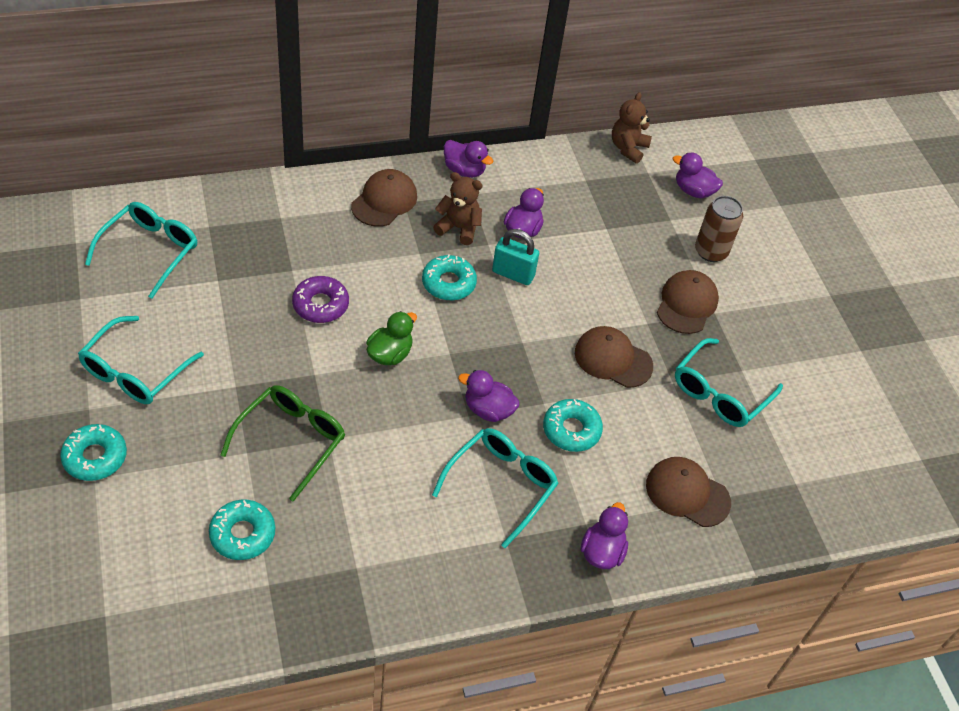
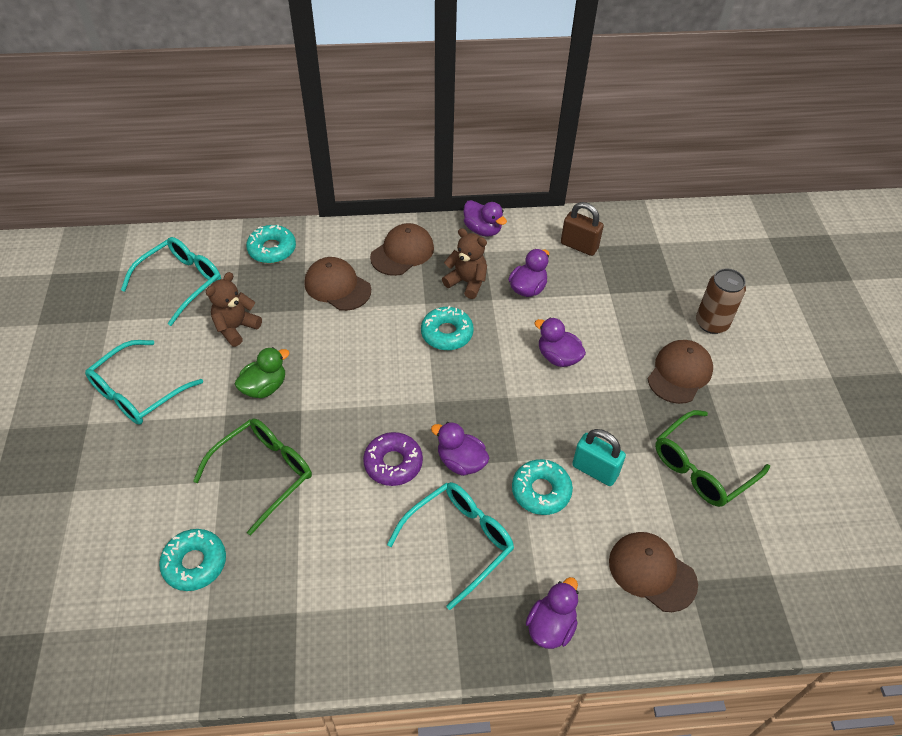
camera: 15 degrees right, 0 degrees up
(95, 457) = (80, 470): turquoise donut -> turquoise donut (272, 249)
(320, 305) = (322, 344): purple donut -> purple donut (393, 463)
(390, 354) = (376, 397): green duck -> green duck (264, 387)
(513, 274) = (510, 329): turquoise padlock -> turquoise padlock (595, 470)
(567, 181) = (579, 246): none -> brown padlock
(613, 359) = (595, 422): brown cap -> brown cap (337, 286)
(628, 148) = (643, 219): brown teddy bear -> brown teddy bear (236, 328)
(693, 191) = (702, 263): purple duck -> purple duck (558, 357)
(720, 393) = (702, 467): turquoise glasses -> green glasses

